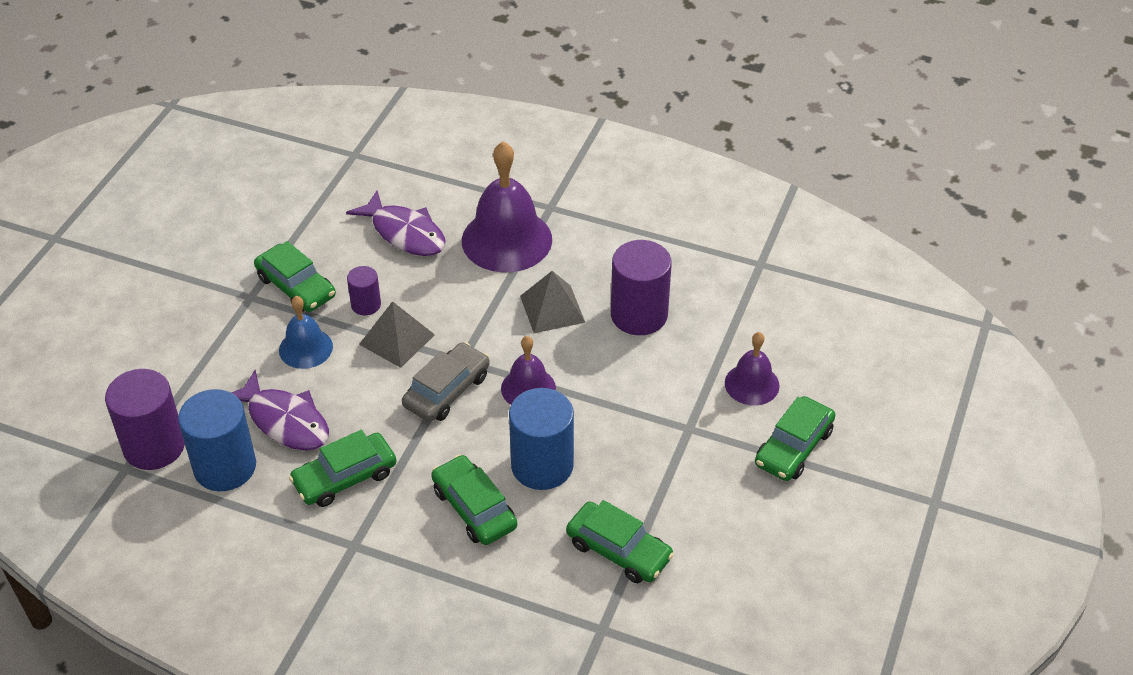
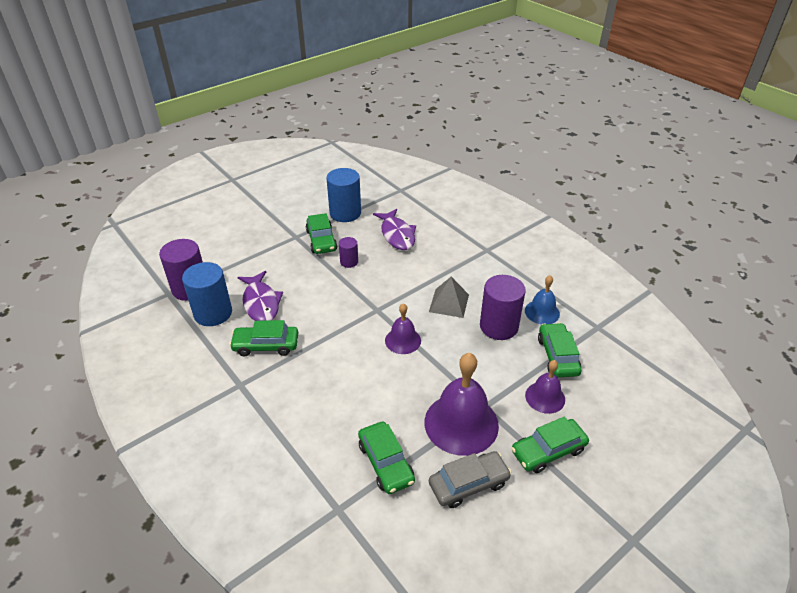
camera: 30 degrees right, 5 degrees down
(305, 348) = (301, 271): blue bell -> blue bell (542, 312)
(397, 339) = (351, 285): grey pyramid -> none
(447, 390) = (356, 323): grey car -> grey car (468, 484)
(474, 508) = (320, 395): green car -> green car (557, 356)
(506, 240) = (449, 257): purple bell -> purple bell (461, 423)
(542, 465) = (377, 388): blue cylinder -> blue cylinder (345, 213)

